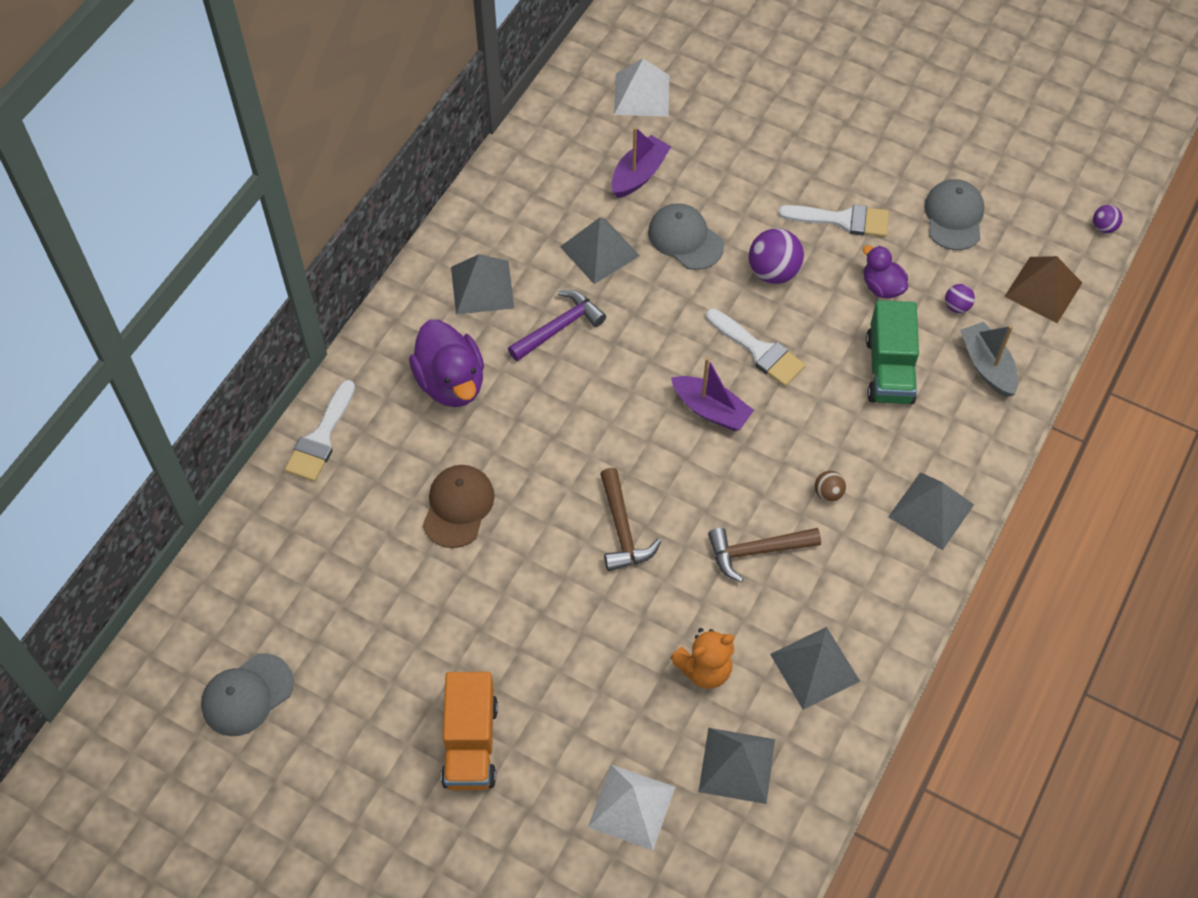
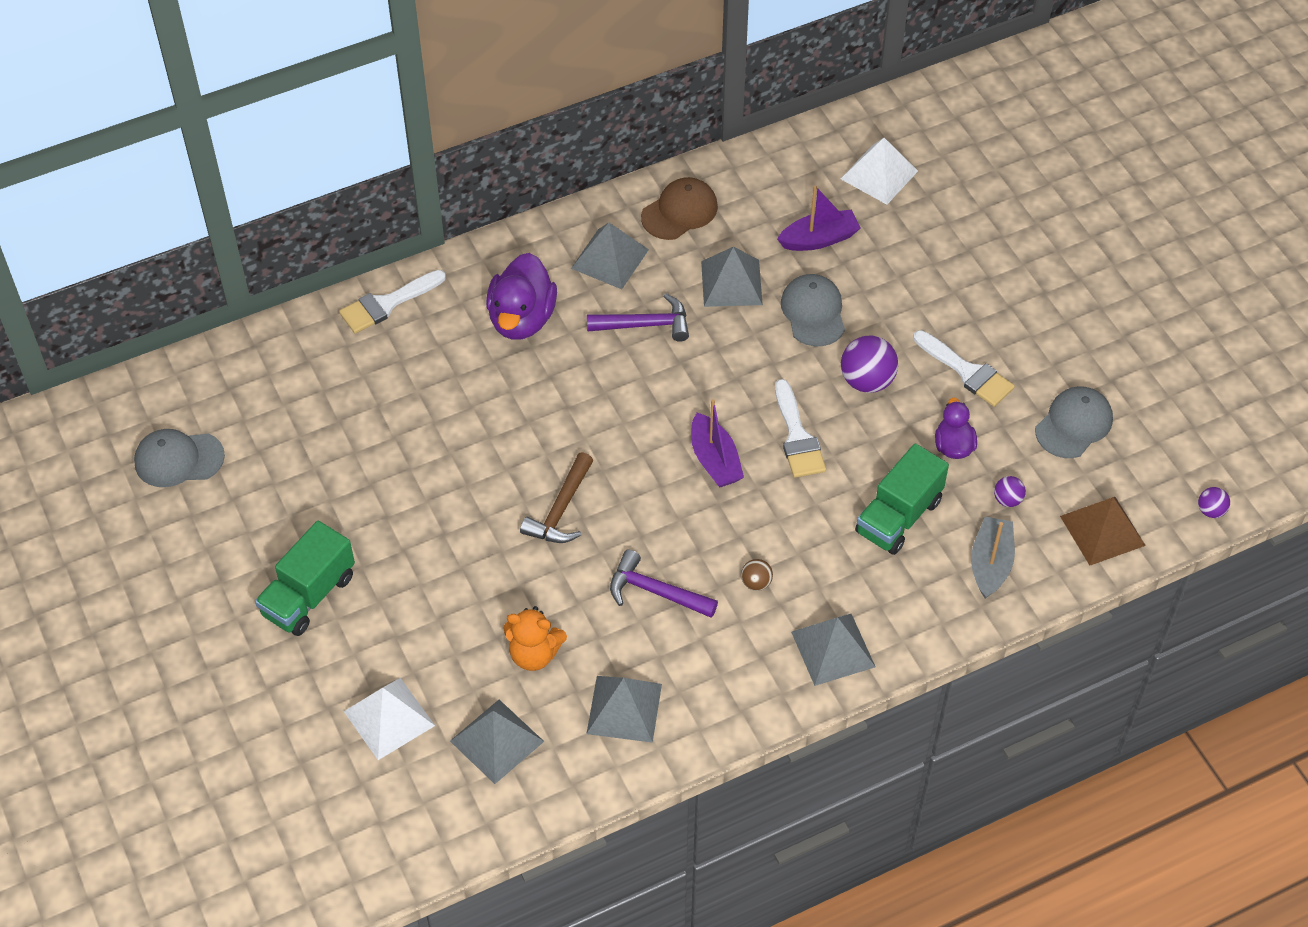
camera: 35 degrees right, 5 degrees down
(458, 507) = (447, 416): brown cap -> brown cap (679, 211)
(470, 743) = (309, 595): orange truck -> green truck
(756, 551) = (655, 591): brown hammer -> purple hammer

